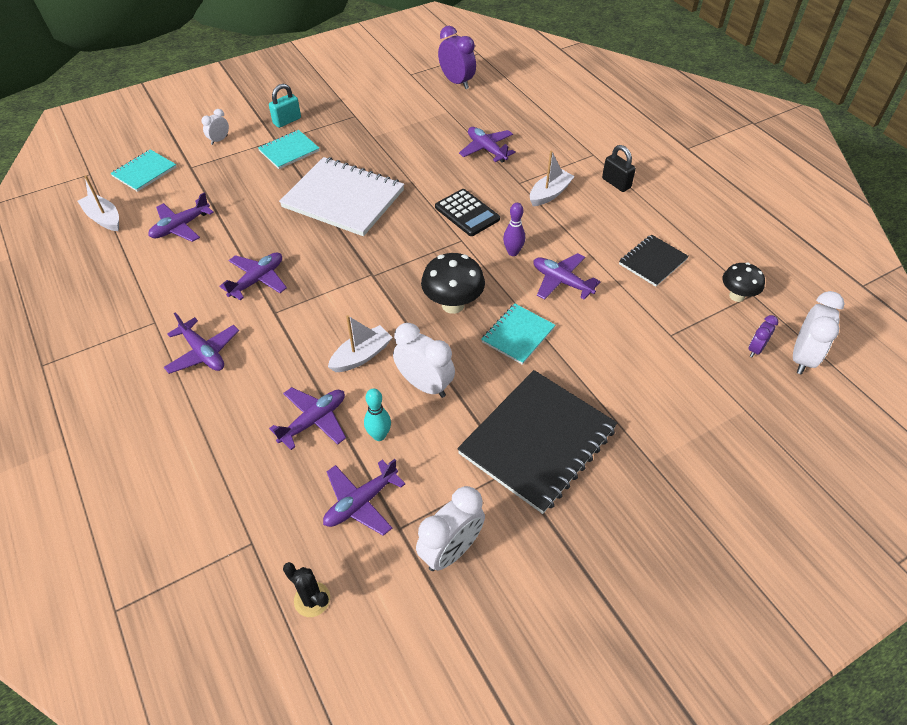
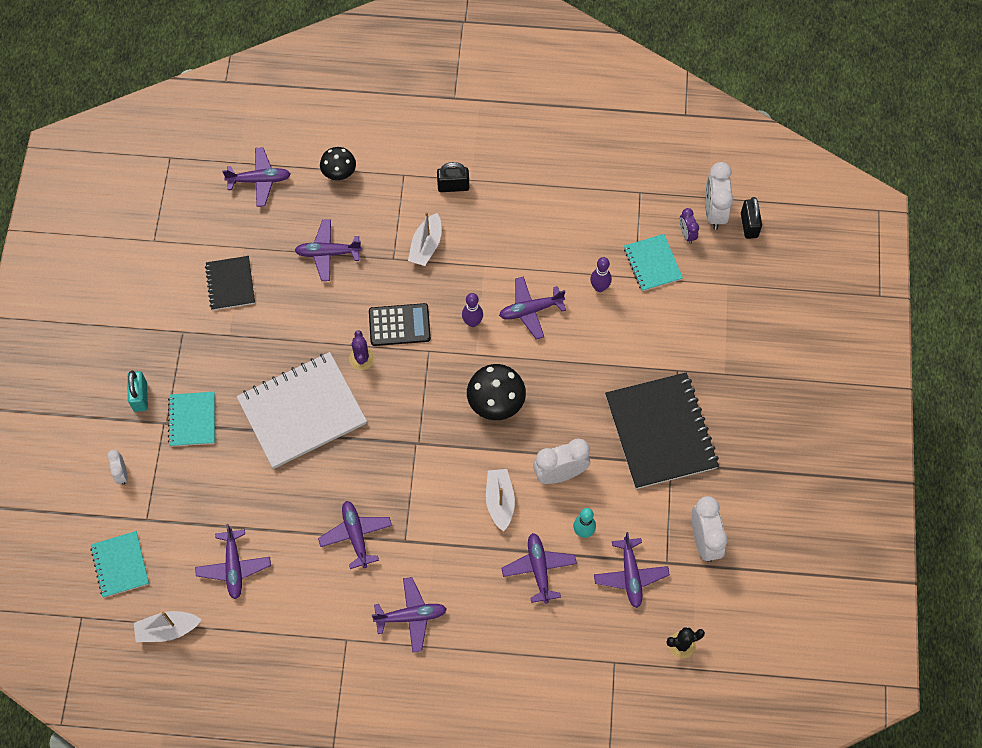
camera: 55 degrees left, 15 degrees up
(418, 207) = (362, 358): none -> purple cactus
(456, 82) = (203, 209): purple clock -> none
(506, 94) = (259, 180): none -> purple plane
(518, 335) = (560, 379): turquoise notebook -> turquoise notebook (652, 263)
(549, 194) = (426, 245): white boat -> white boat turned 150 degrees counterclockwise
(633, 315) = (599, 287): none -> purple bowling pin
(652, 262) = (559, 231): black notebook -> black notebook (230, 284)
(736, 296) = (633, 204): black mushroom -> black mushroom (339, 174)
(802, 357) = (714, 212): white clock -> white clock turned 150 degrees counterclockwise
(824, 392) = (749, 225): none -> black padlock

